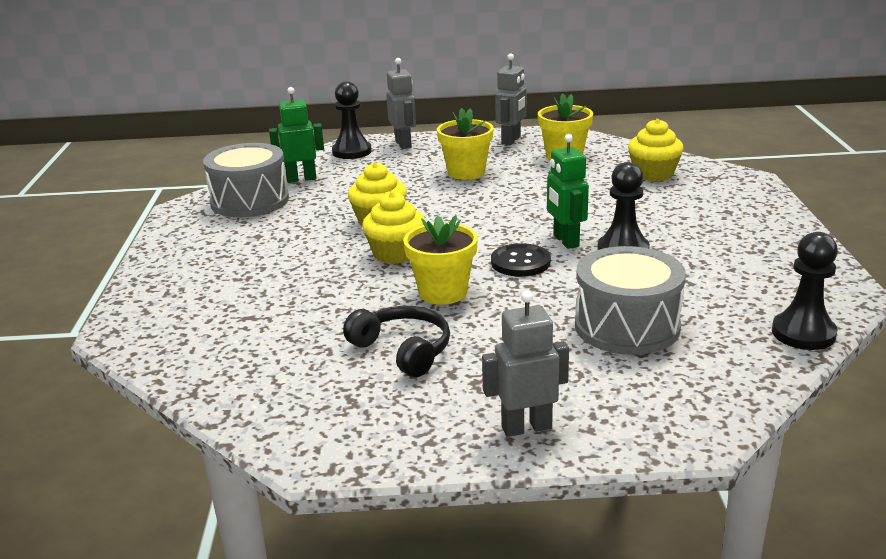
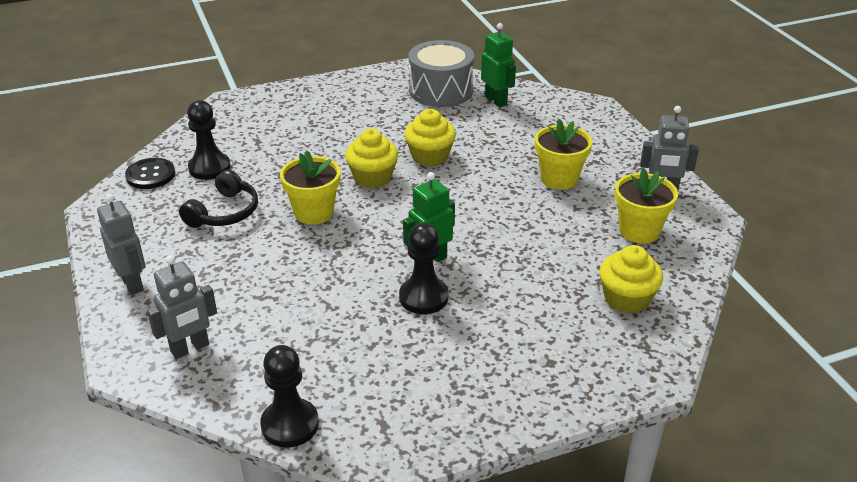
camera: 70 degrees right, 10 degrees up
(352, 152) = (571, 109): black pawn -> black pawn (209, 168)
(403, 144) = (608, 131): grey robot -> grey robot (190, 348)
(520, 262) = (378, 242): black button -> black button (150, 175)
(627, 326) = (280, 315): grey drum -> none

